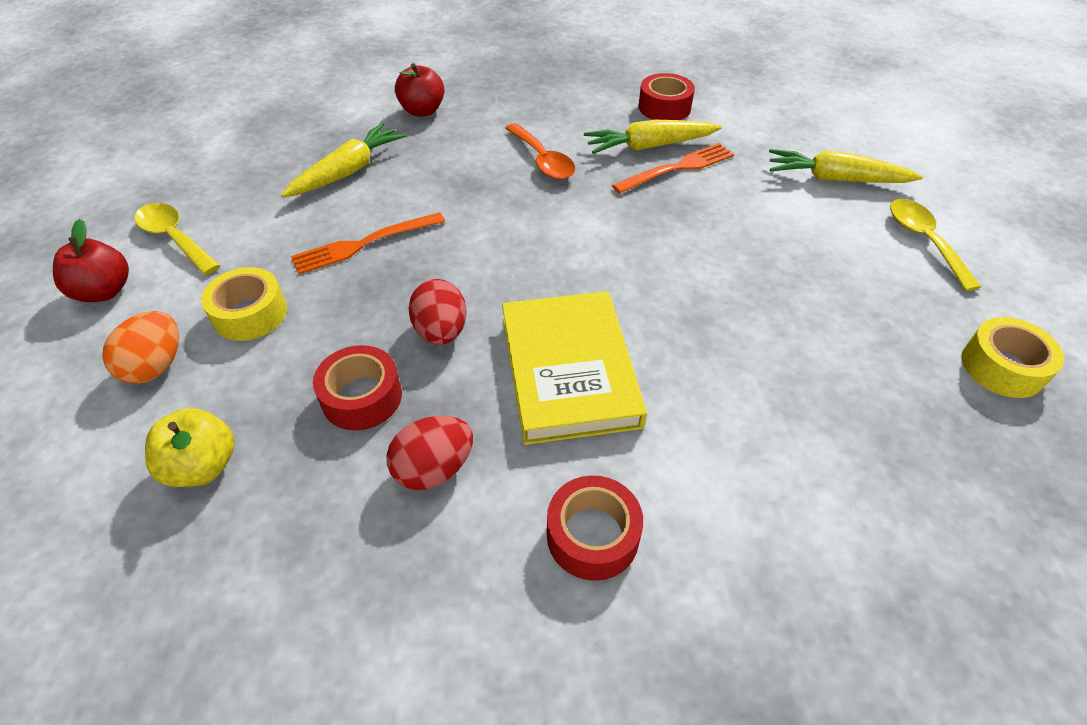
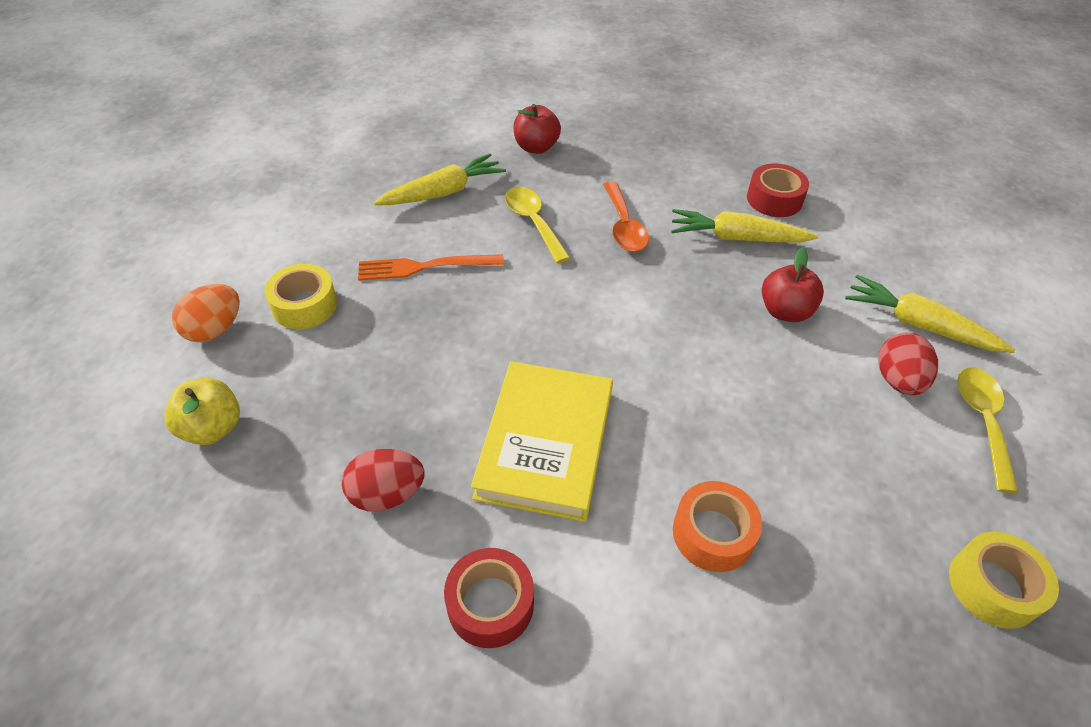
camera: 20 degrees right, 0 degrees up
(104, 291) = (205, 252): red apple -> red apple (785, 311)
(175, 238) = (276, 219): yellow spoon -> yellow spoon (533, 222)
(362, 397) = (359, 409): red tape -> none
(441, 332) = (451, 370): red egg -> red egg (897, 380)
(678, 168) = (755, 268): orange fork -> none
(761, 400) = (713, 533): none -> orange tape

